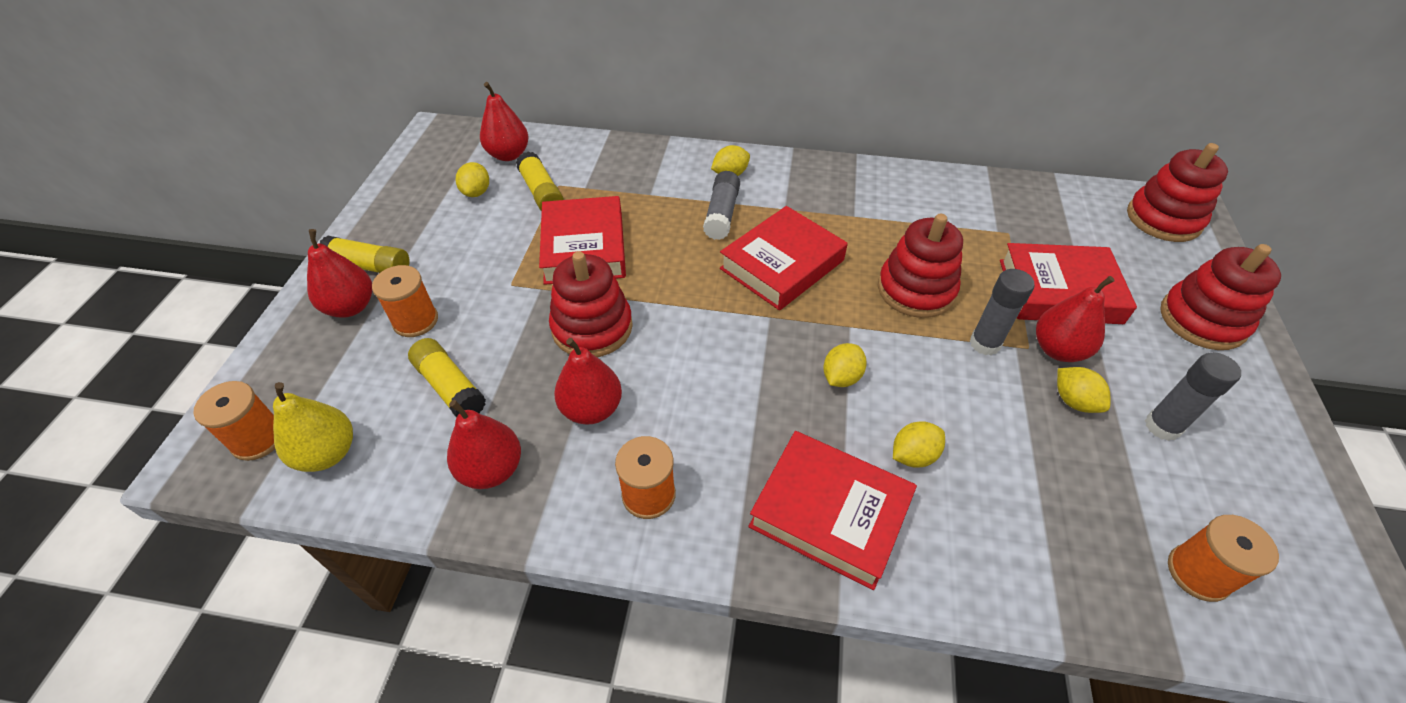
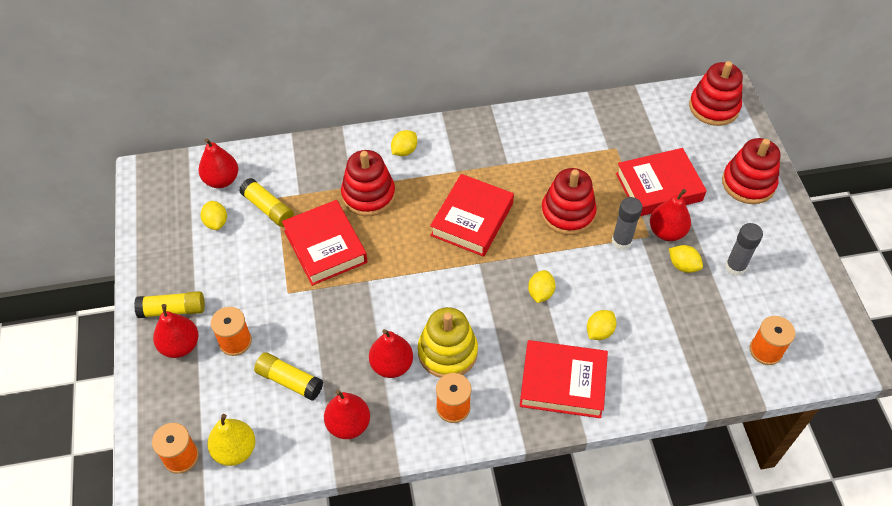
camera: 20 degrees left, 5 degrees up
(592, 327) = (363, 308): red stacking toy -> red stacking toy (368, 195)
(676, 415) = (447, 352): none -> yellow stacking toy
(722, 214) = (413, 189): grey glue stick -> none

